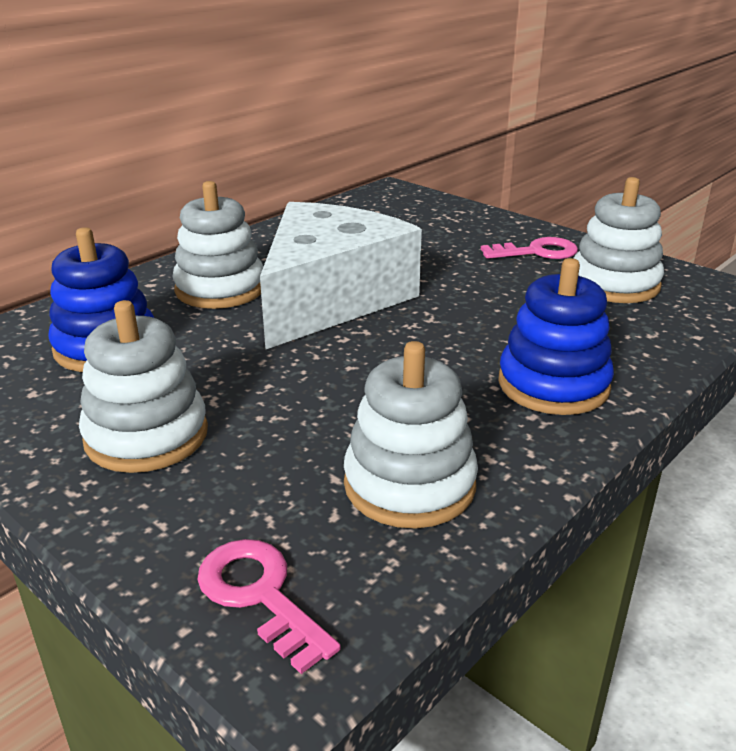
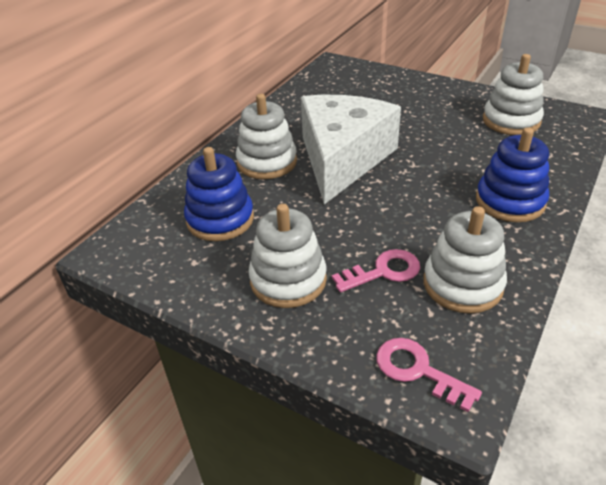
camera: 10 degrees left, 10 degrees up
(537, 252) = (453, 102): pink key -> pink key (383, 271)

